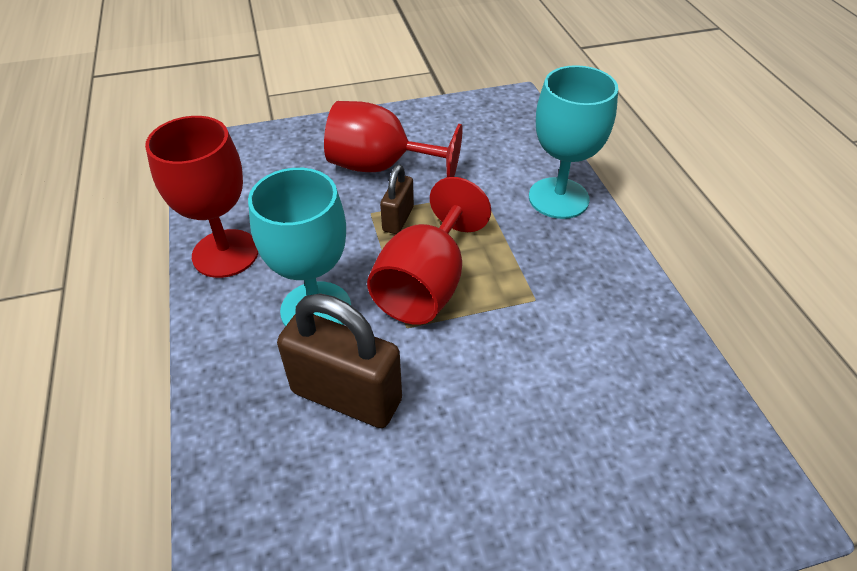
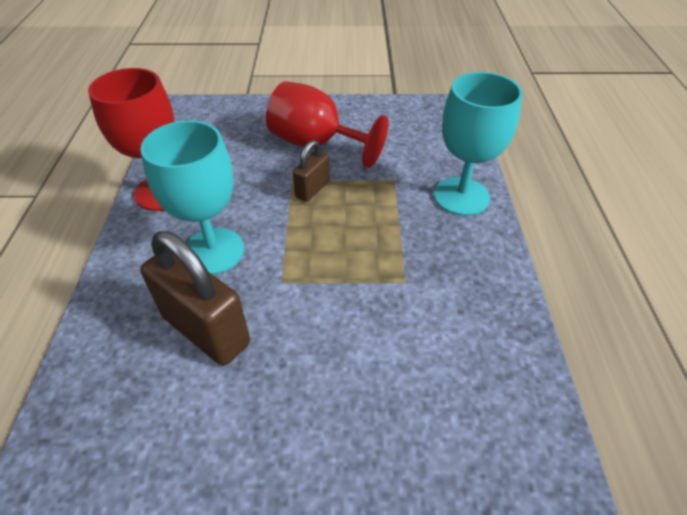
camera: 15 degrees right, 0 degrees up
(426, 285) = (313, 249): red goblet -> none

